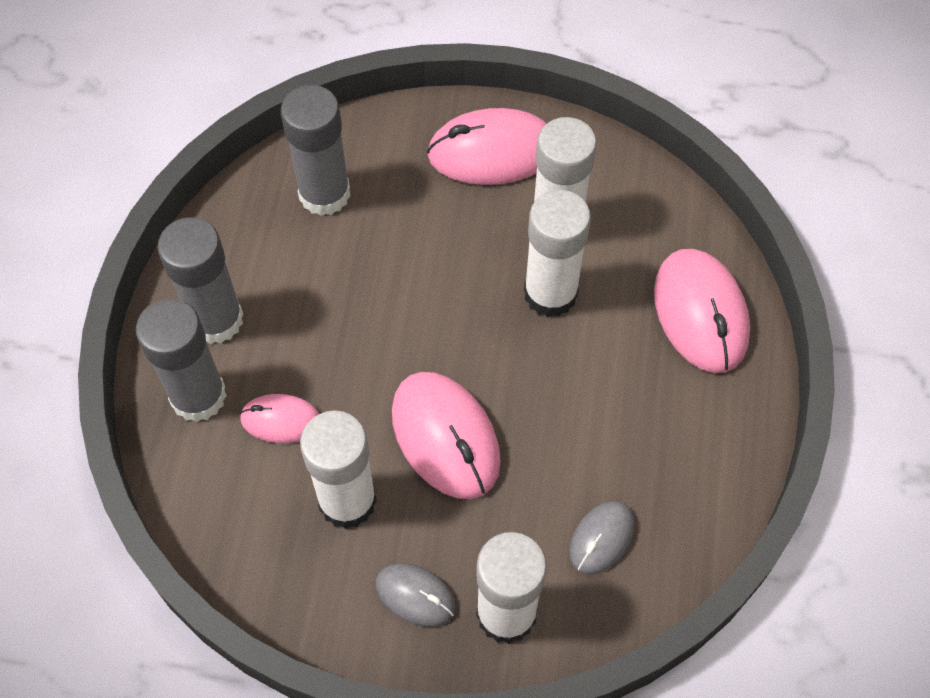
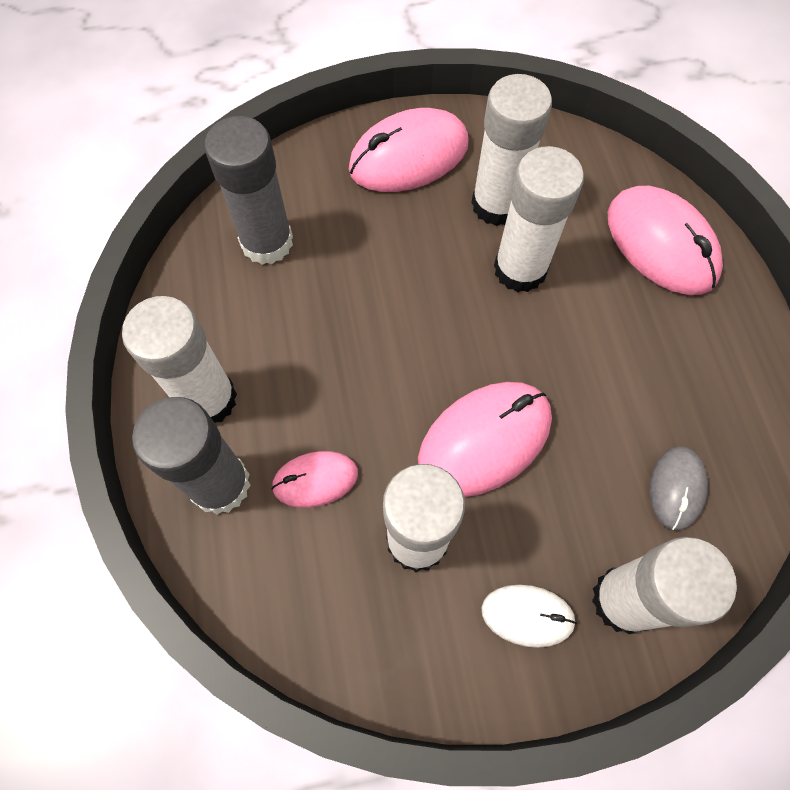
camera: 20 degrees left, 5 degrees up
(216, 320) = (208, 399): grey glue stick -> white glue stick
(415, 596) = (527, 615): grey mouse -> white mouse
(445, 437) = (485, 440): pink mouse -> pink mouse turned 75 degrees counterclockwise

